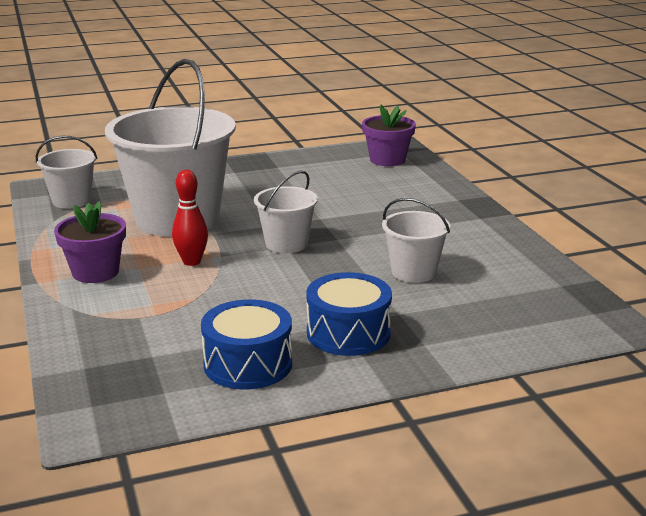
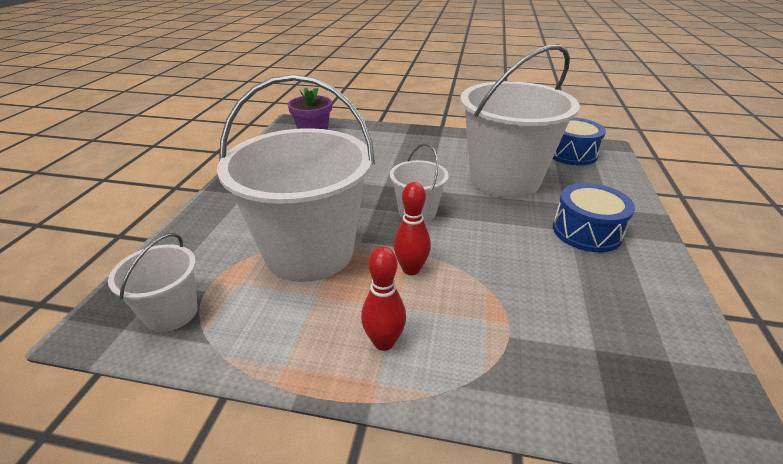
camera: 60 degrees left, 10 degrees up
(95, 272) = (384, 342): purple flower pot -> red bowling pin
(248, 364) = (625, 293): blue drum -> blue drum (571, 153)
(413, 272) = (504, 179): white bucket -> white bucket, size x2.09

